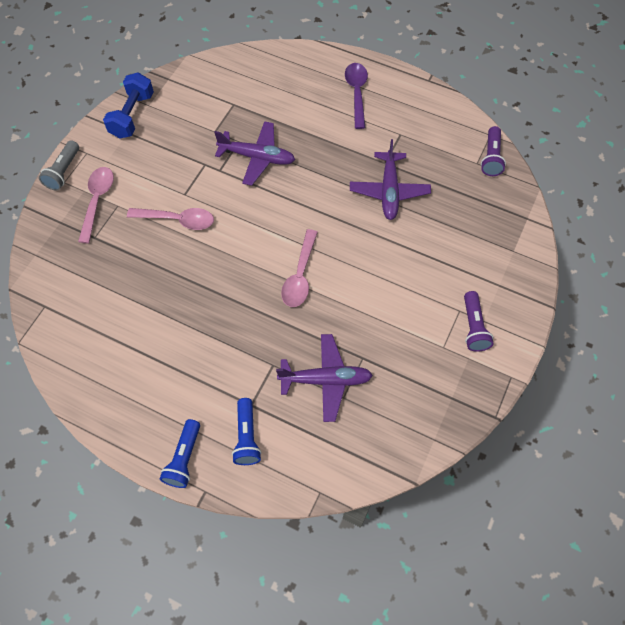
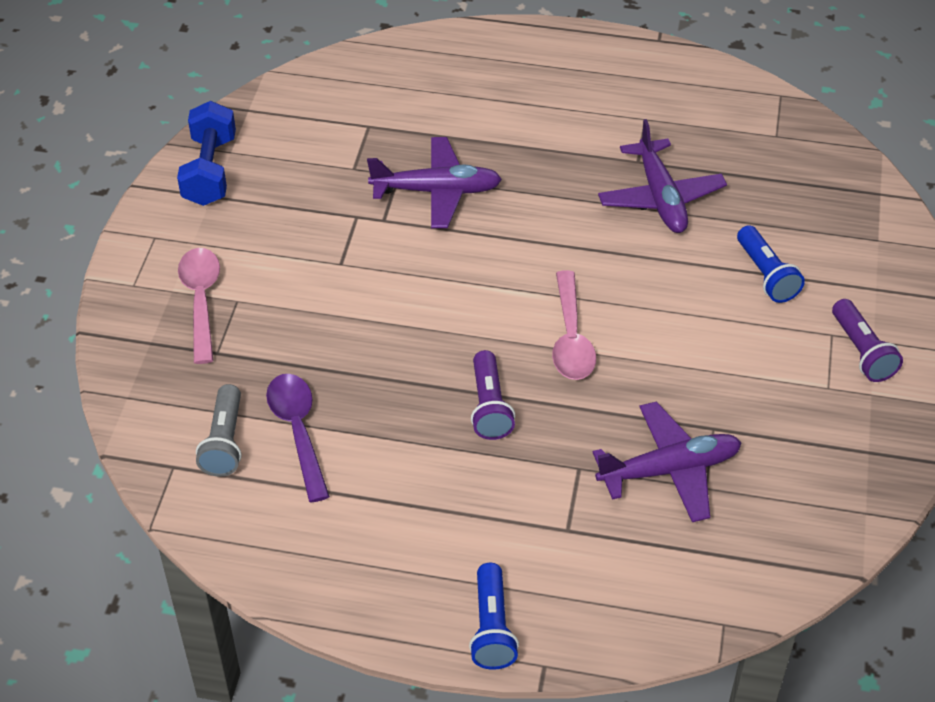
camera: 15 degrees left, 15 degrees down
(63, 172) = (127, 271): grey flashlight -> grey flashlight (224, 442)
(177, 220) = (344, 301): pink spoon -> none
(247, 437) = (579, 575): blue flashlight -> blue flashlight (766, 275)
(356, 93) = (556, 76): purple spoon -> purple spoon (298, 432)
(491, 158) = (794, 125): purple flashlight -> purple flashlight (489, 407)

